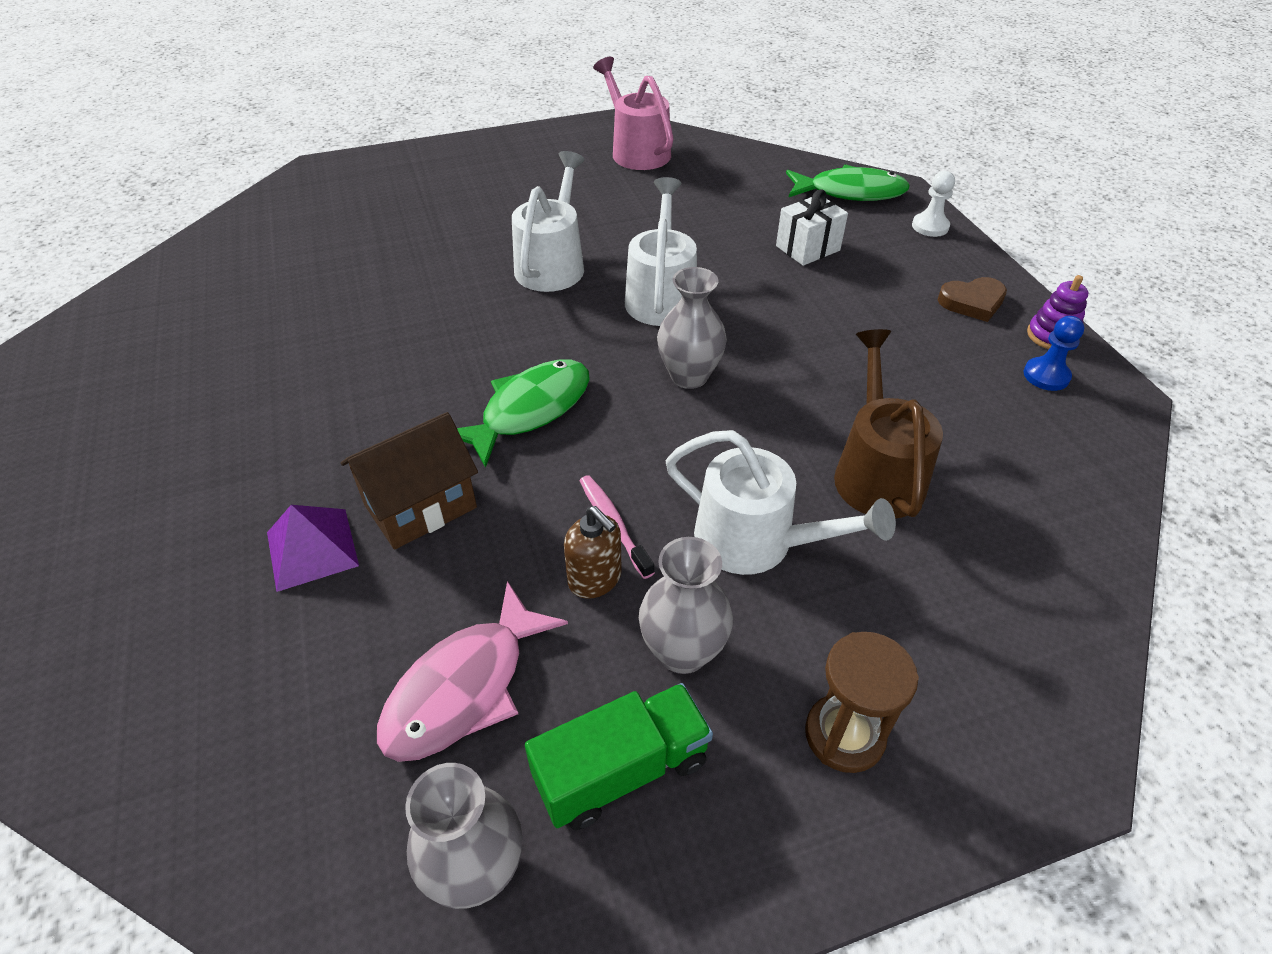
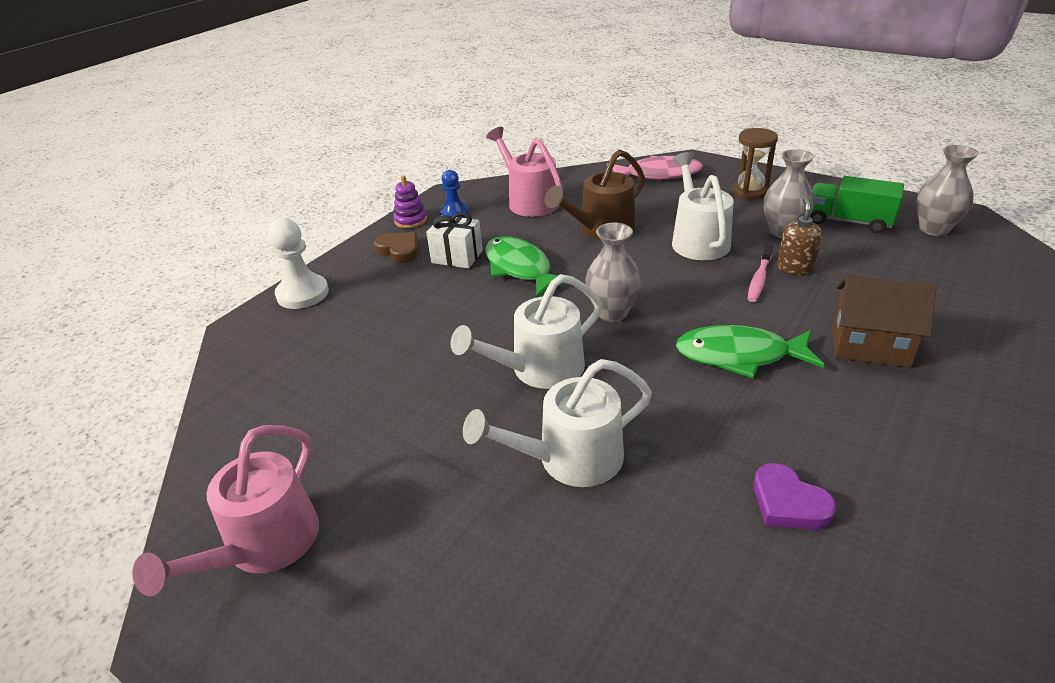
camera: 125 degrees left, 10 degrees down
(312, 549) = (964, 364): purple pyramid -> none
(389, 325) = (788, 503): none -> purple heart
(464, 688) = (902, 268): pink fish -> pink fish (658, 174)
(807, 248) = (390, 332): white gift -> white gift (457, 257)
(850, 192) = (267, 348): green fish -> green fish (520, 268)
(930, 226) = (302, 294): white pawn -> white pawn, size x1.56
(1031, 455) = (529, 201): none -> pink watering can

